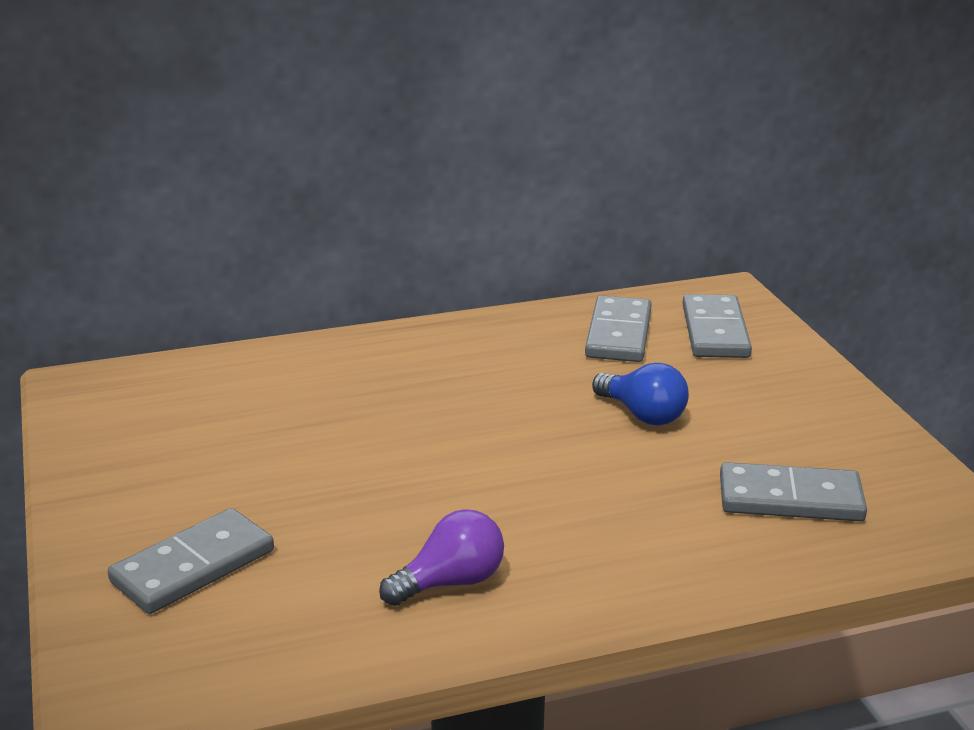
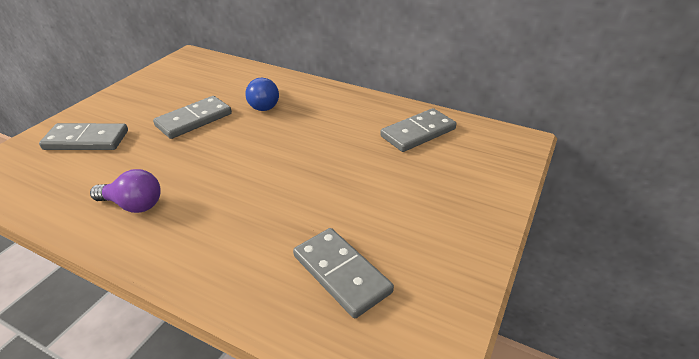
camera: 45 degrees right, 10 degrees up
(642, 414) = (354, 179): blue light bulb -> blue light bulb (265, 104)
(715, 331) = (473, 157): grey domino -> grey domino (194, 120)

